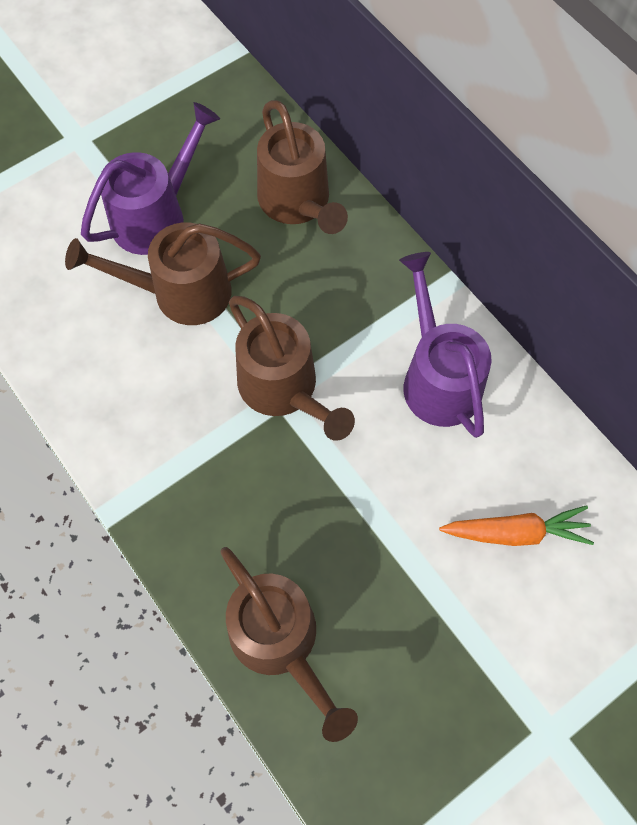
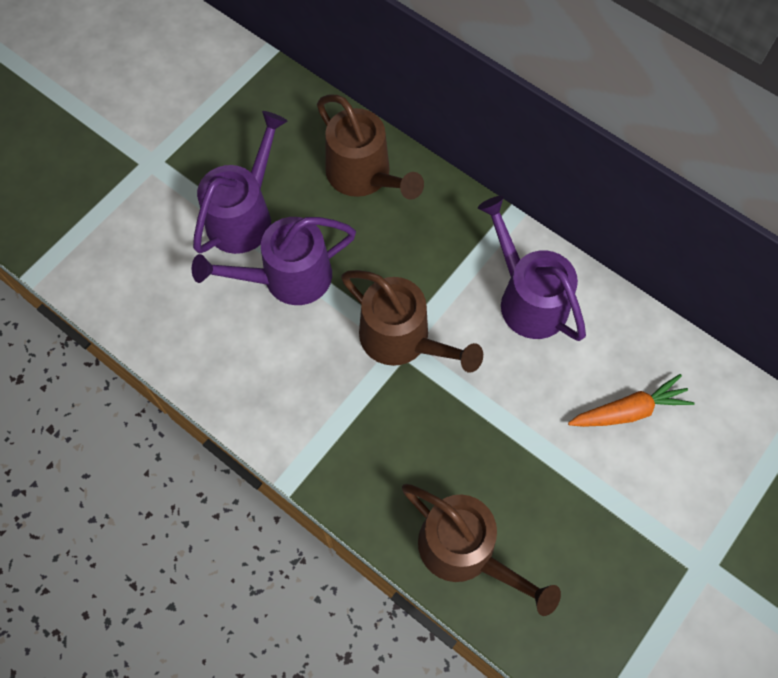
camera: 15 degrees left, 0 degrees up
(180, 293) = (287, 278): brown watering can -> purple watering can

